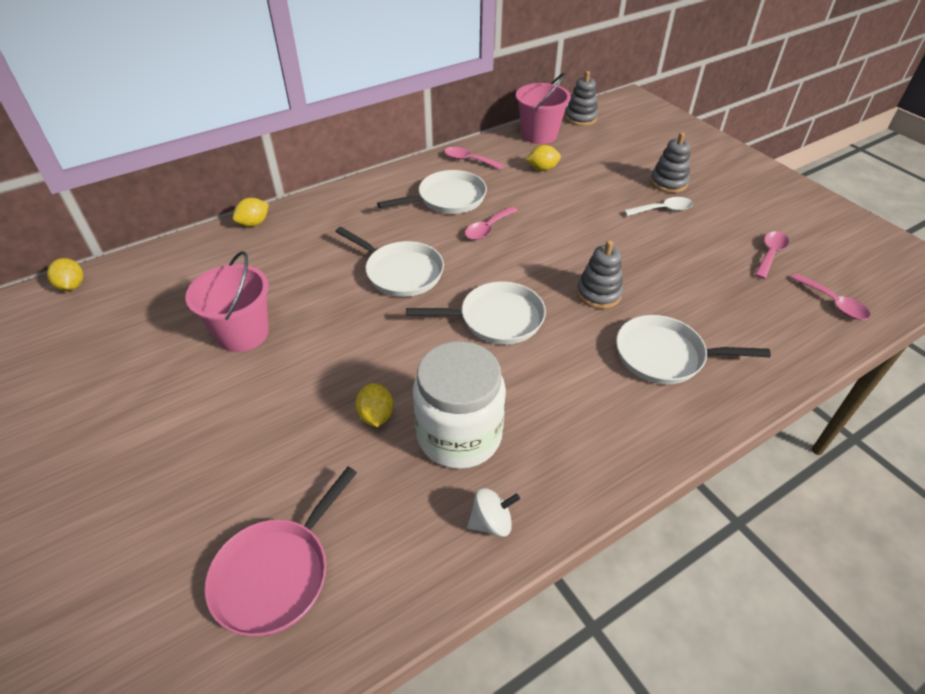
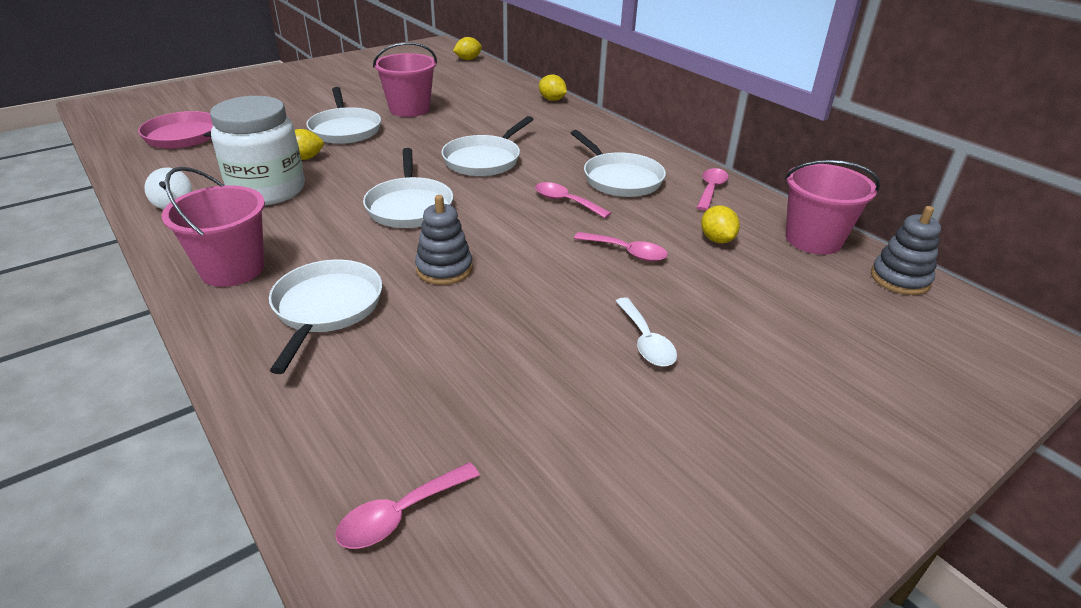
camera: 85 degrees right, 10 degrees down
(294, 388) = (345, 129): none -> white pan
(620, 430) = (232, 269): none -> pink bucket
(668, 183) = (733, 357): grey stacking toy -> none
(770, 254) = (540, 454): pink spoon -> pink spoon (627, 252)

